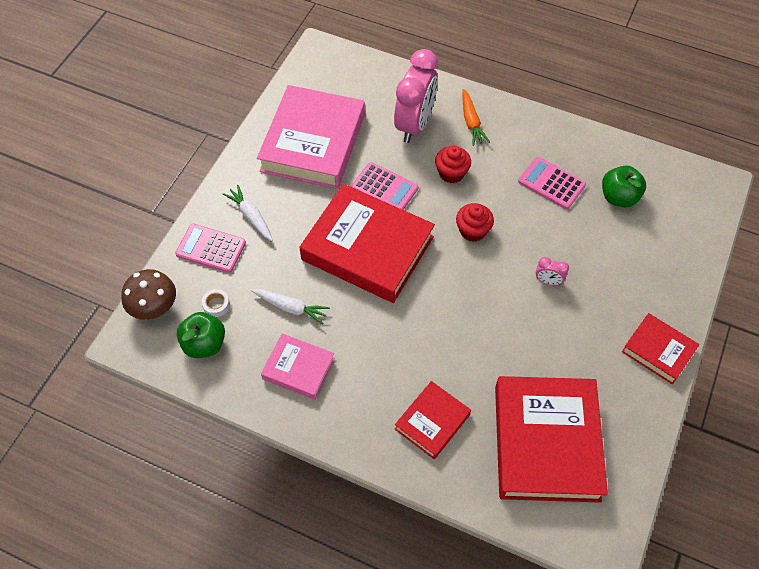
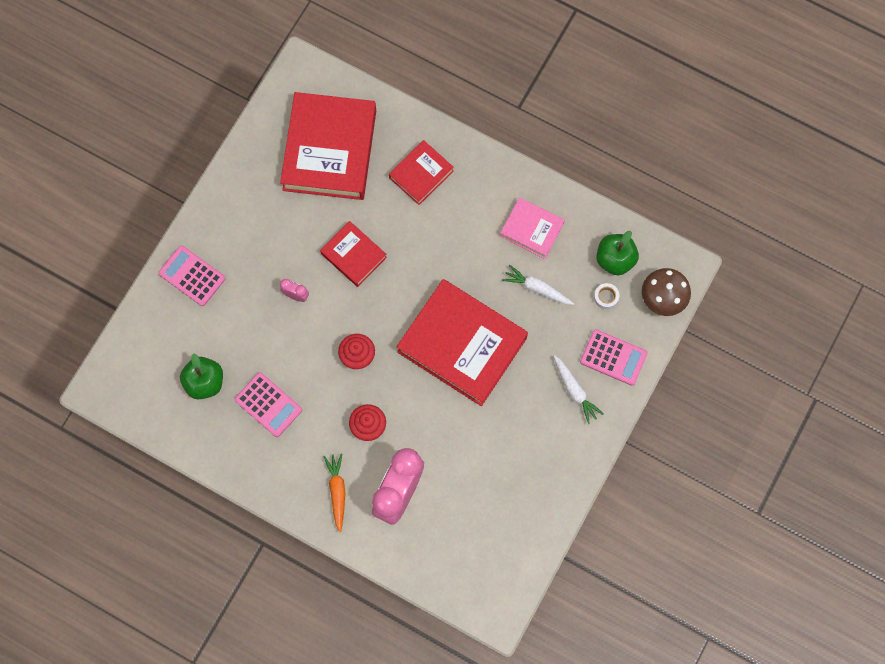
camera: 175 degrees left, 15 degrees up
(313, 143) = (509, 478): pink book -> none
(384, 188) = (439, 413): pink calculator -> pink calculator (192, 276)
(658, 351) = (214, 220): red book -> red book (353, 255)

